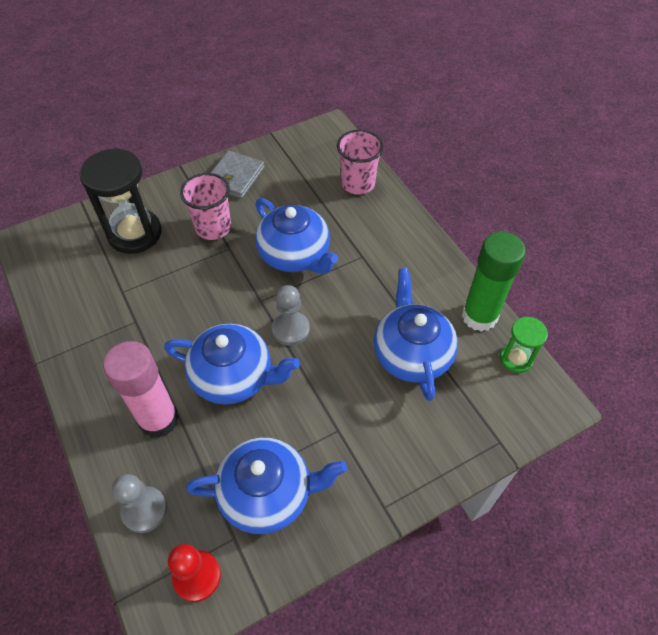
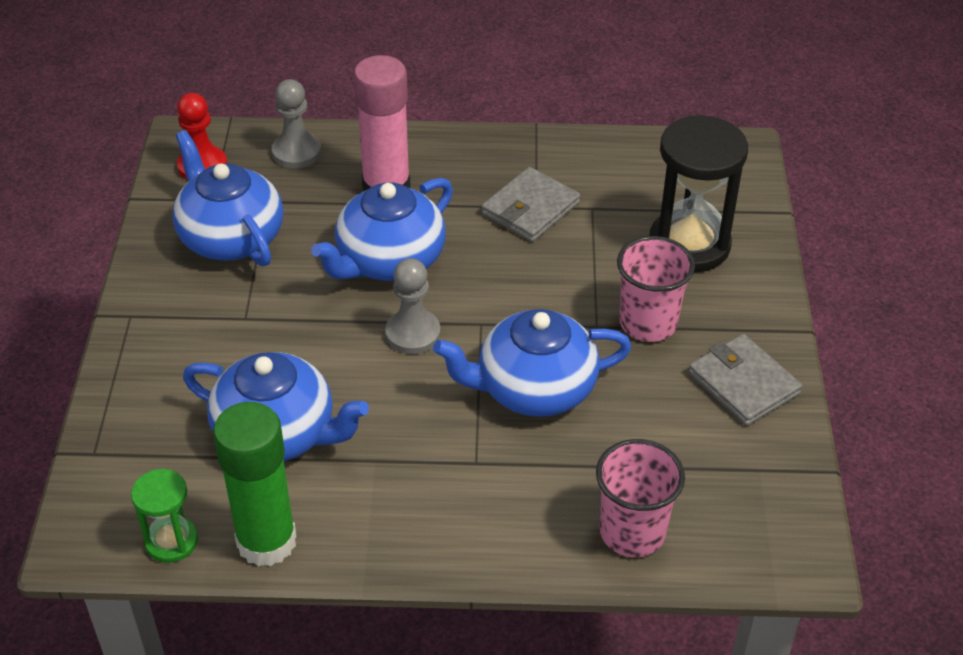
camera: 120 degrees right, 10 degrees down
(139, 323) = (530, 209): none -> grey wallet
(268, 493) = (230, 237): blue teapot -> blue teapot turned 120 degrees clockwise

